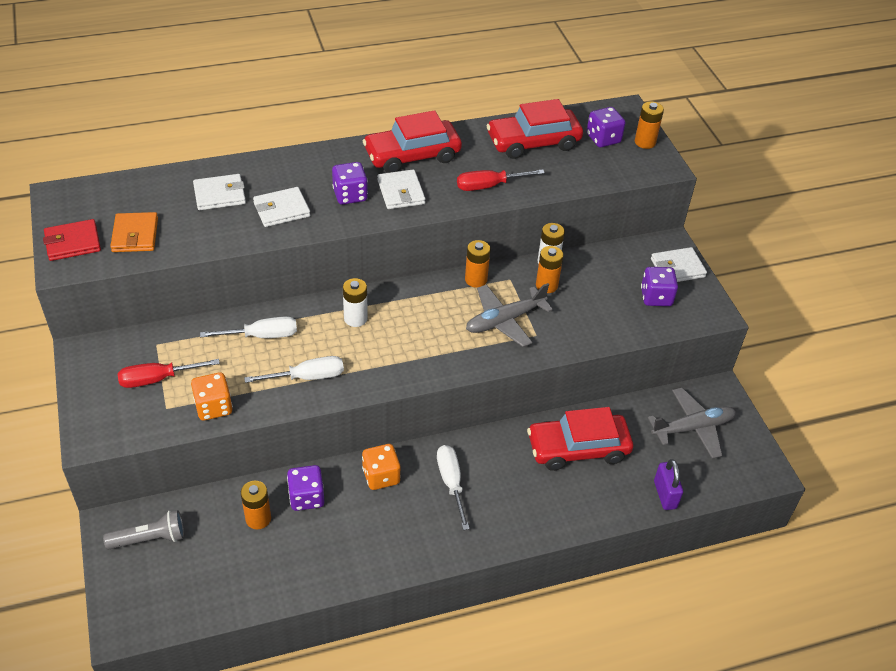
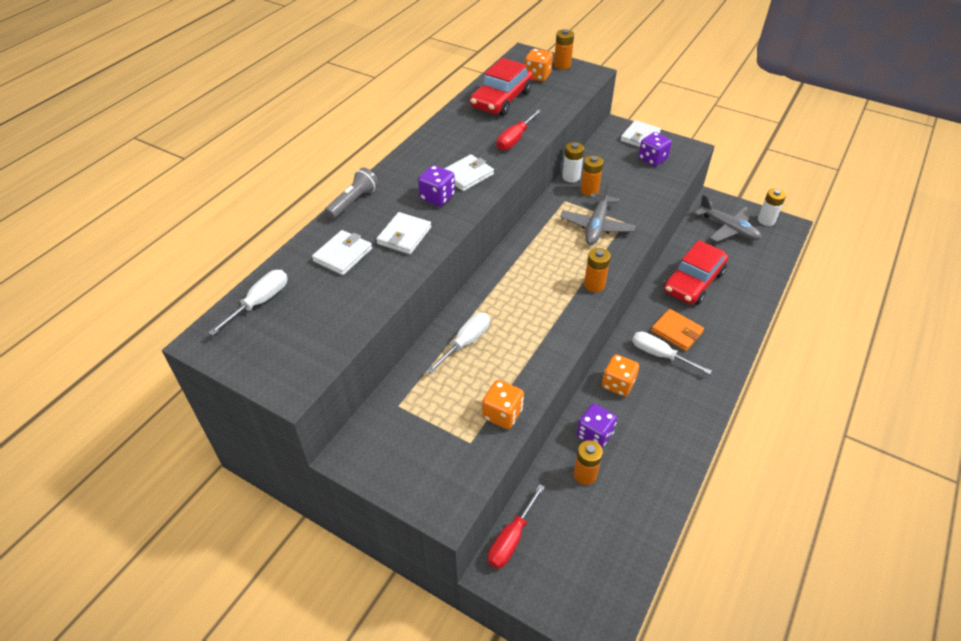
camera: 40 degrees left, 0 degrees up
(73, 243) = (273, 366): red wallet -> none
(135, 235) = (318, 325): orange wallet -> orange wallet (676, 332)
(150, 539) = (535, 554): grey flashlight -> grey flashlight (353, 202)
(158, 379) = (435, 428): red screwdriver -> red screwdriver (511, 538)
(307, 377) = (533, 346): white screwdriver -> white screwdriver (260, 302)
(355, 318) = (510, 287): white battery -> white battery (766, 220)
(401, 192) = (467, 175): white wallet -> white wallet turned 75 degrees counterclockwise
(412, 155) = (440, 149): red car -> none
(476, 279) = (546, 214): orange battery -> orange battery (594, 285)
(603, 139) = (537, 76): purple dice -> orange dice
(665, 495) = (764, 273): purple padlock -> none
(693, 428) = (728, 228): grey plane -> grey plane turned 105 degrees clockwise

